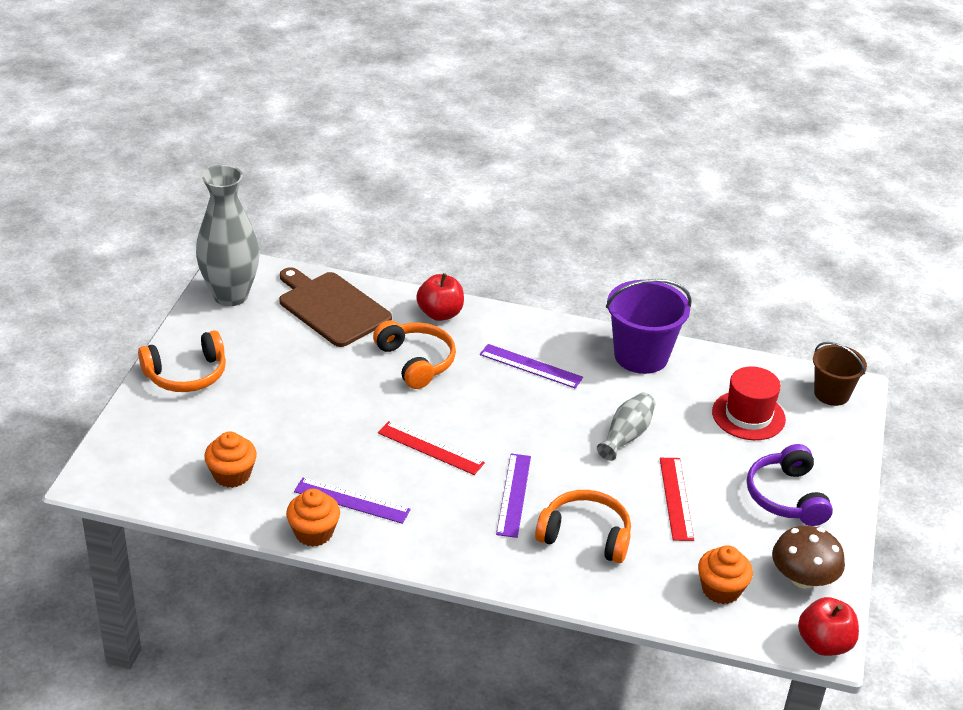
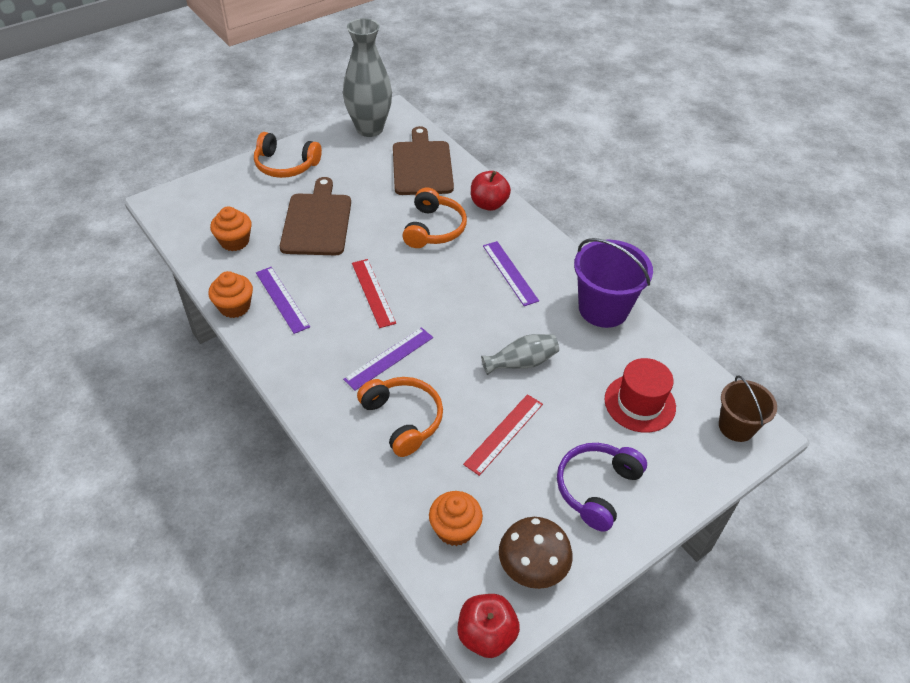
camera: 40 degrees right, 10 degrees up
(293, 413) = (317, 221): none -> brown cutting board

